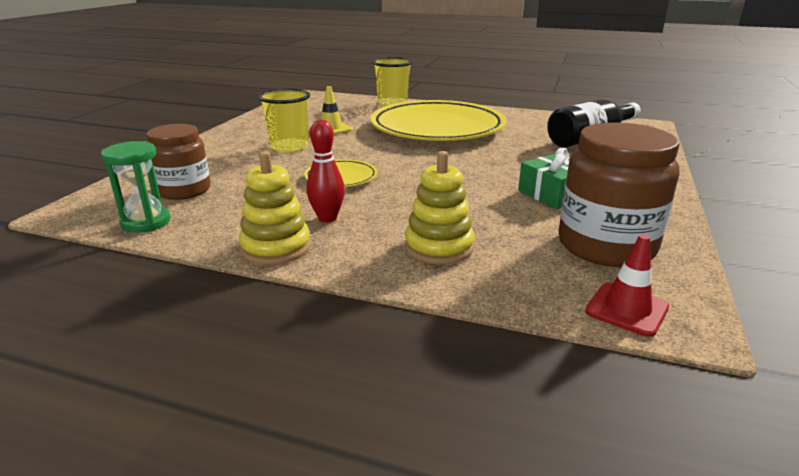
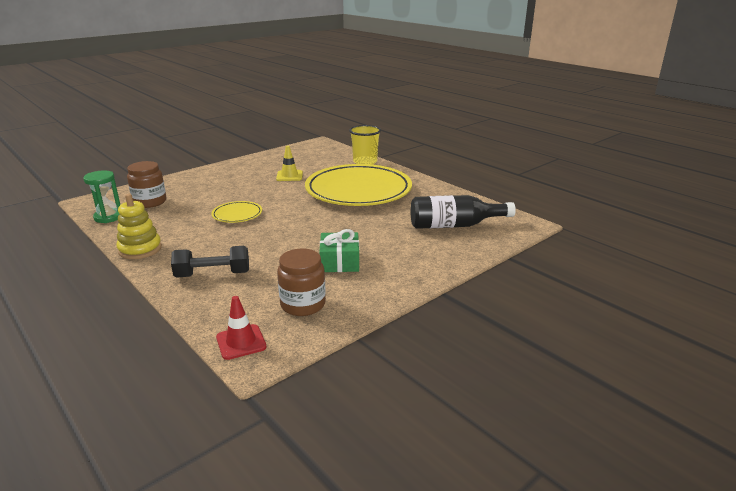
camera: 30 degrees right, 0 degrees up
(289, 147) = (244, 185): yellow cup -> none
(327, 218) = (188, 239): red bowling pin -> none
(439, 247) = (213, 274): yellow stacking toy -> black dumbbell
(606, 246) = (303, 304): brown jar -> brown jar, size x0.66

